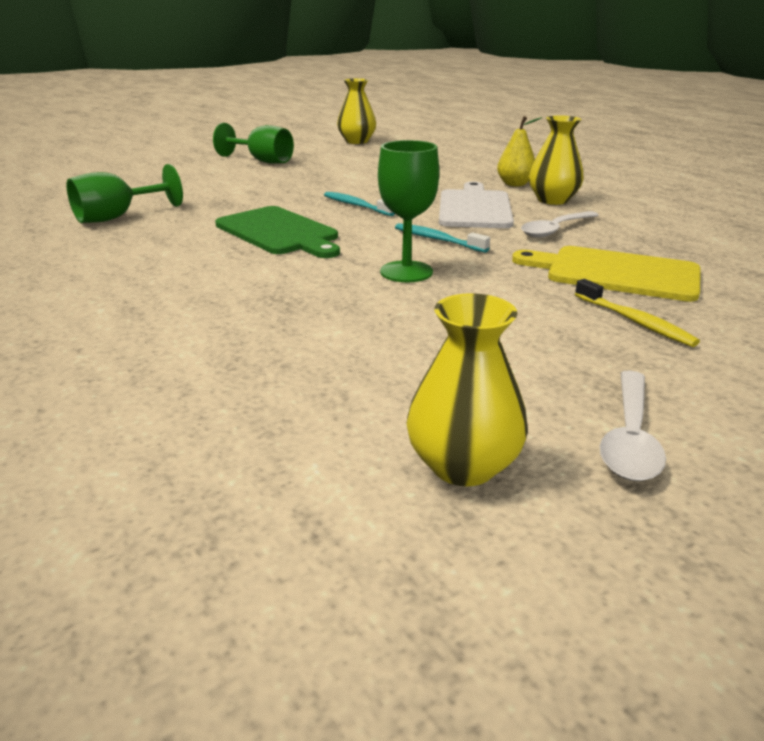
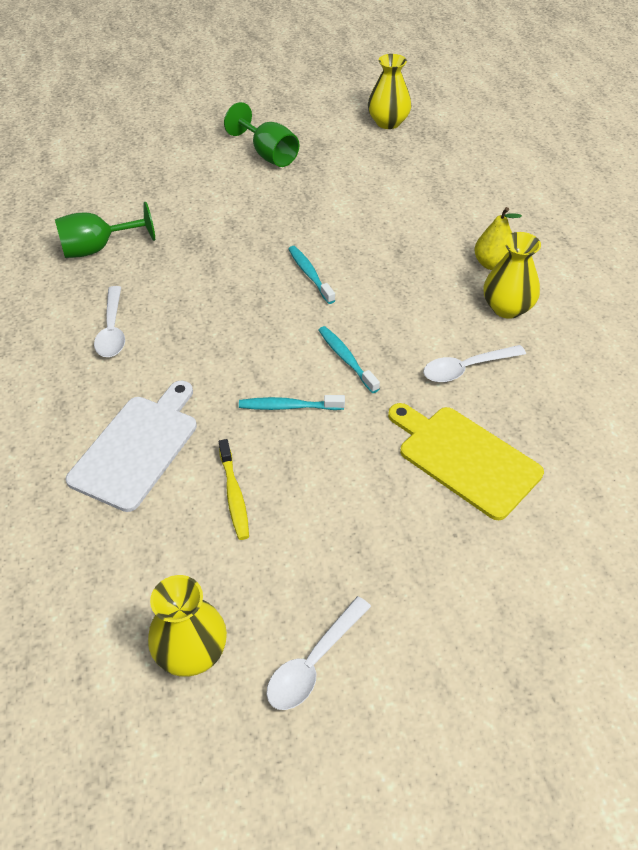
camera: 20 degrees right, 20 degrees up
(166, 256) = (112, 330): none -> white spoon
(279, 232) = (218, 310): green cutting board -> none
(406, 272) = (288, 406): green goblet -> turquoise toothbrush
(474, 208) = (417, 306): white cutting board -> white cutting board (137, 448)
(635, 321) = (424, 534): yellow toothbrush -> yellow toothbrush (234, 495)

